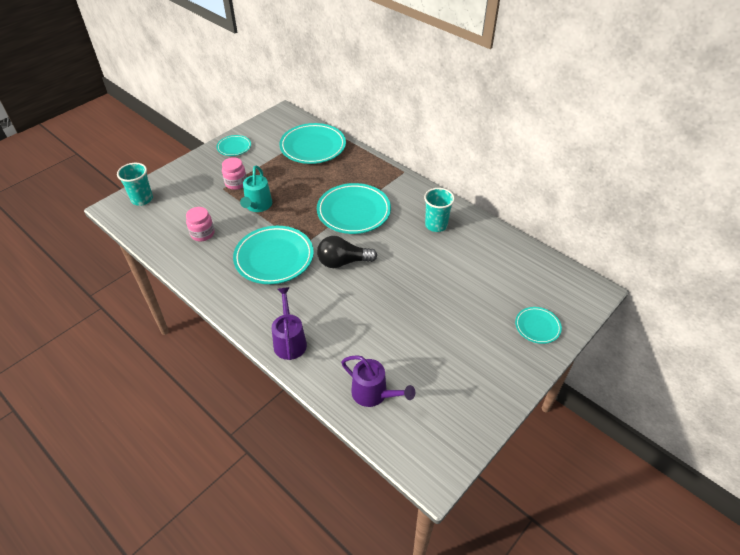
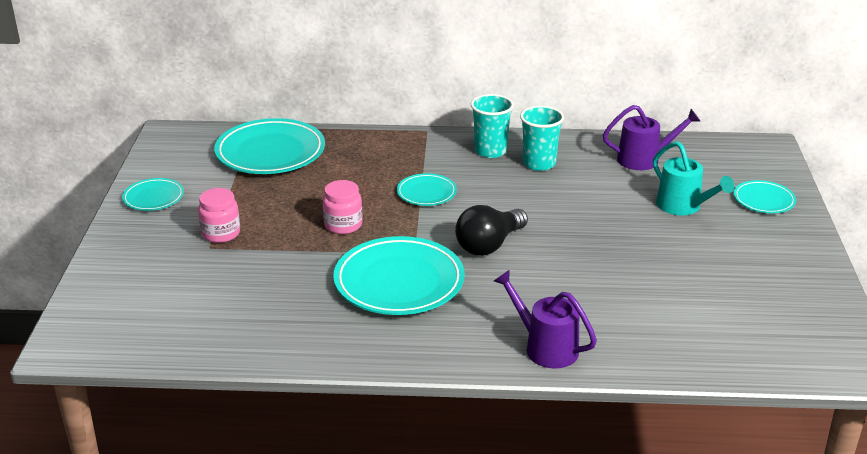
camera: 40 degrees left, 15 degrees down
(142, 199) = (98, 314): turquoise cup -> turquoise cup (490, 151)
(202, 234) = (260, 306): pink jar -> pink jar (343, 225)
(257, 206) = (291, 243): turquoise watering can -> turquoise watering can (683, 207)
(353, 212) = (426, 193): turquoise plate -> turquoise plate, size x0.52
(374, 394) = (705, 339): purple watering can -> purple watering can (644, 159)

